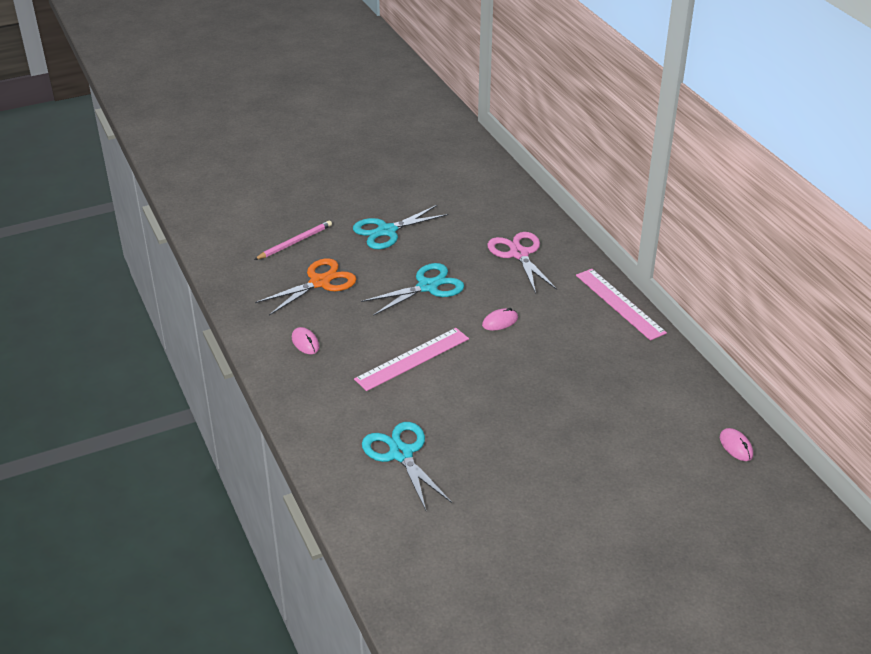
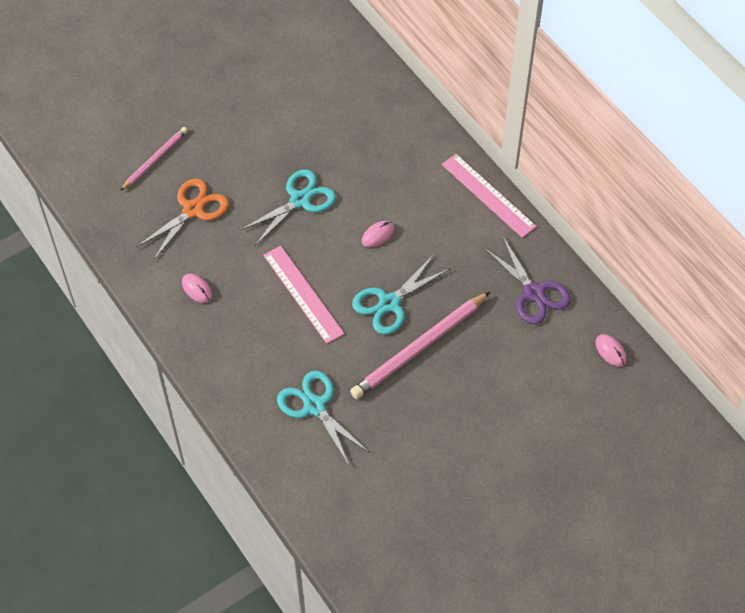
camera: 10 degrees left, 20 degrees up
(387, 231) = (244, 131): turquoise scissors -> turquoise scissors (389, 303)
(412, 359) = (303, 294): pink ruler -> pink ruler turned 75 degrees counterclockwise
(519, 254) = (382, 144): pink scissors -> none
(525, 418) = (419, 348): none -> pink pencil
(656, 386) = (534, 293): none -> purple scissors

